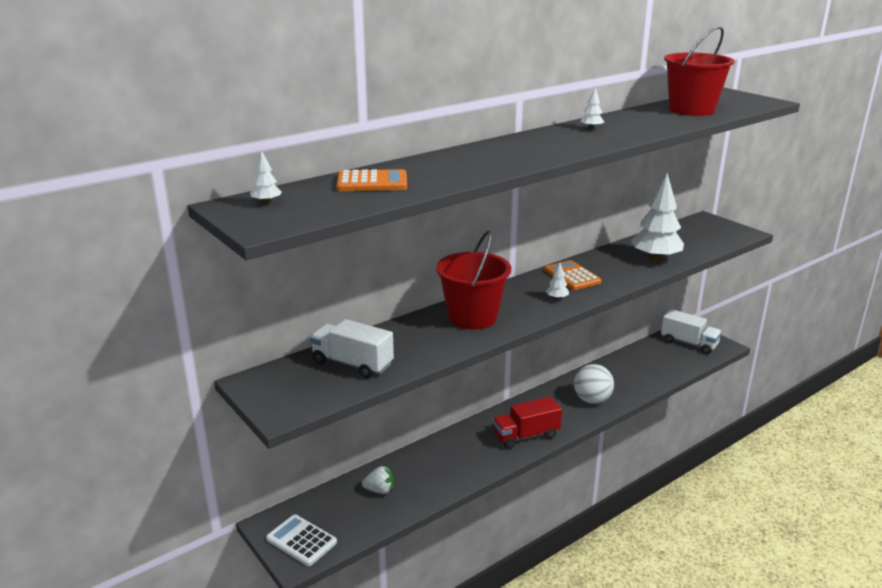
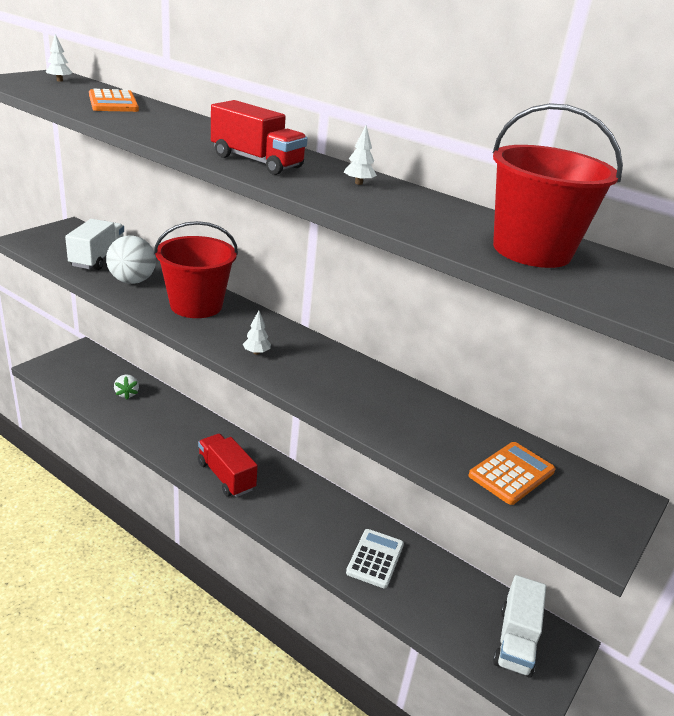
camera: 70 degrees right, 5 degrees up
(301, 541) = (63, 366): white calculator -> white calculator (375, 558)
(553, 147) = (257, 161): none -> red truck
(572, 276) = (322, 363): orange calculator -> orange calculator (511, 473)
(592, 400) = (314, 528): white ball -> white ball (132, 281)
(655, 259) = (416, 432): white tree -> none

